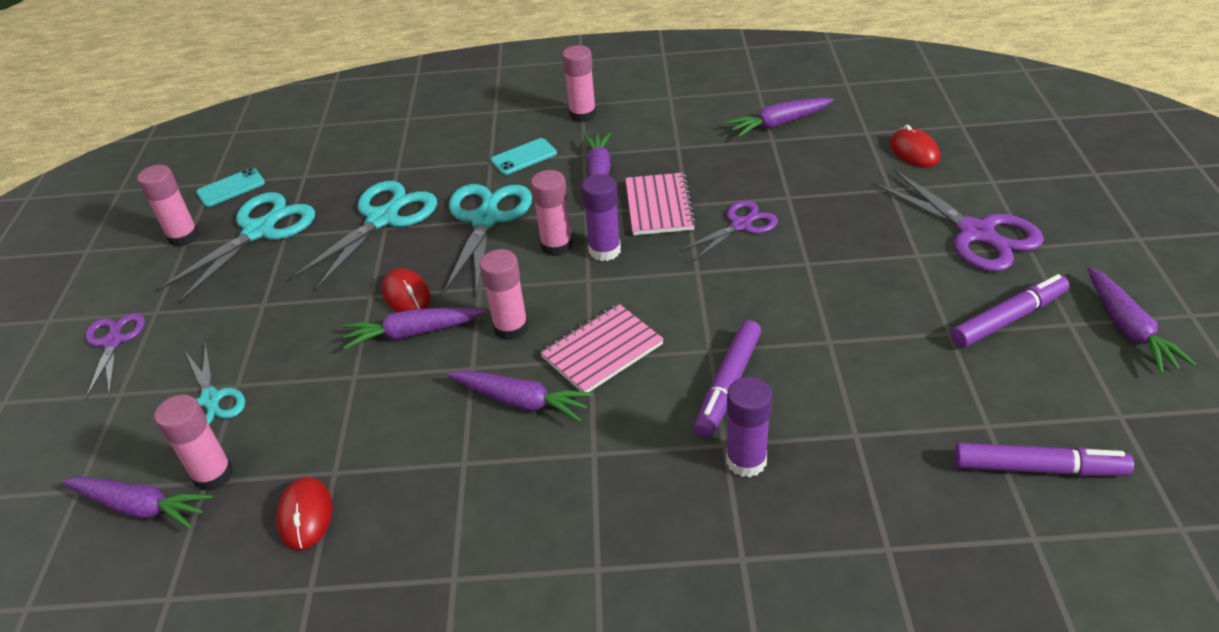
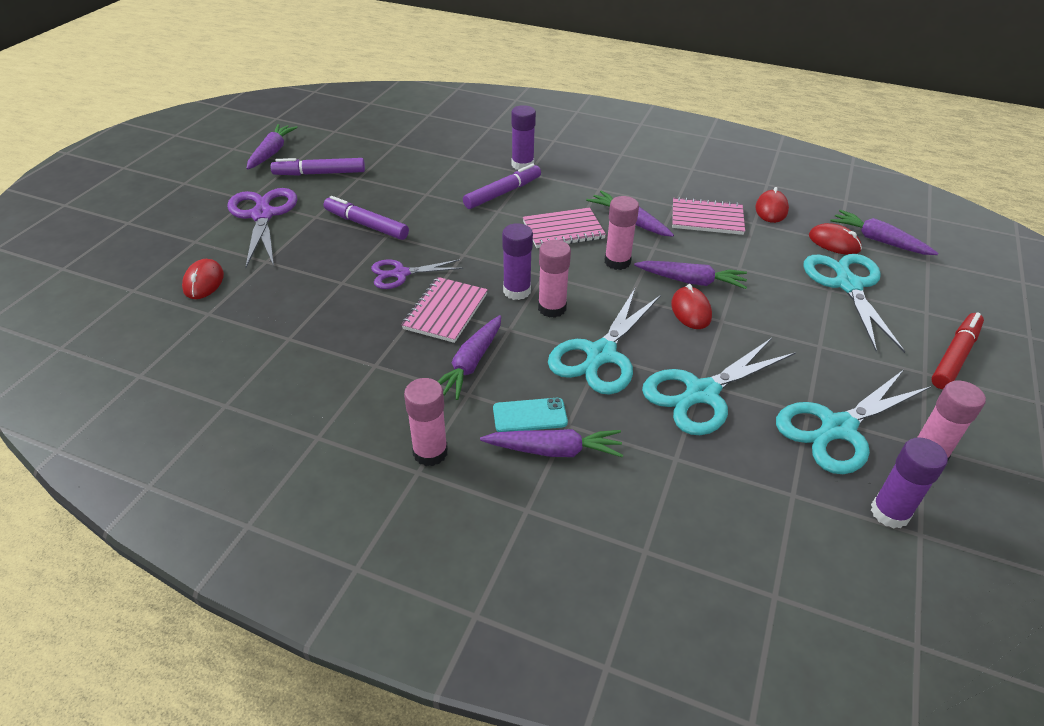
camera: 160 degrees left, 0 degrees up
(113, 342) = (954, 356): purple scissors -> red marker
(211, 399) = (848, 285): turquoise scissors -> turquoise scissors, size x1.63
(213, 475) = (834, 242): pink glue stick -> red mouse
(231, 188) = (889, 512): turquoise phone -> purple glue stick
(408, 452) = (707, 218): none -> pink notebook
(779, 124) = (261, 353): purple carrot -> purple carrot (554, 450)
(1038, 468) = (396, 128): purple marker -> purple marker (366, 225)

